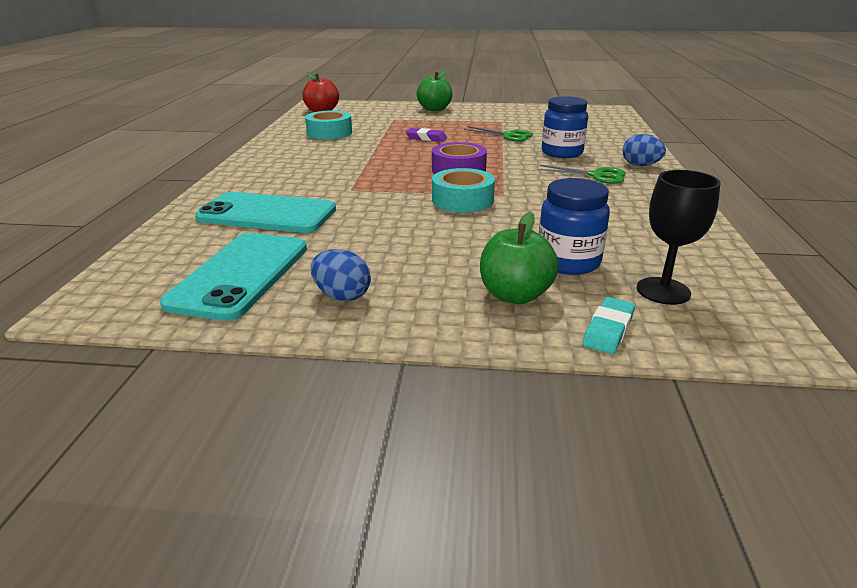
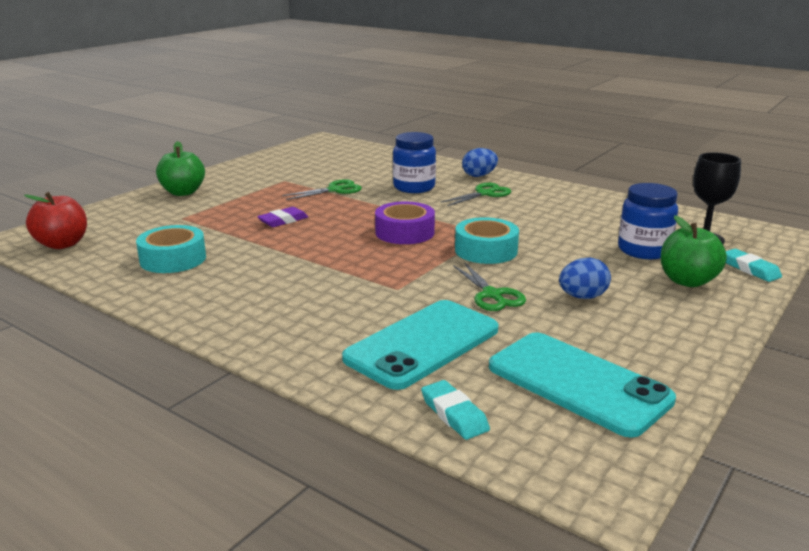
camera: 60 degrees left, 5 degrees down
(170, 242) = (454, 414): none -> turquoise eraser
(342, 296) = (653, 343): blue egg -> blue egg (582, 297)
(374, 218) = (492, 295): none -> green scissors

